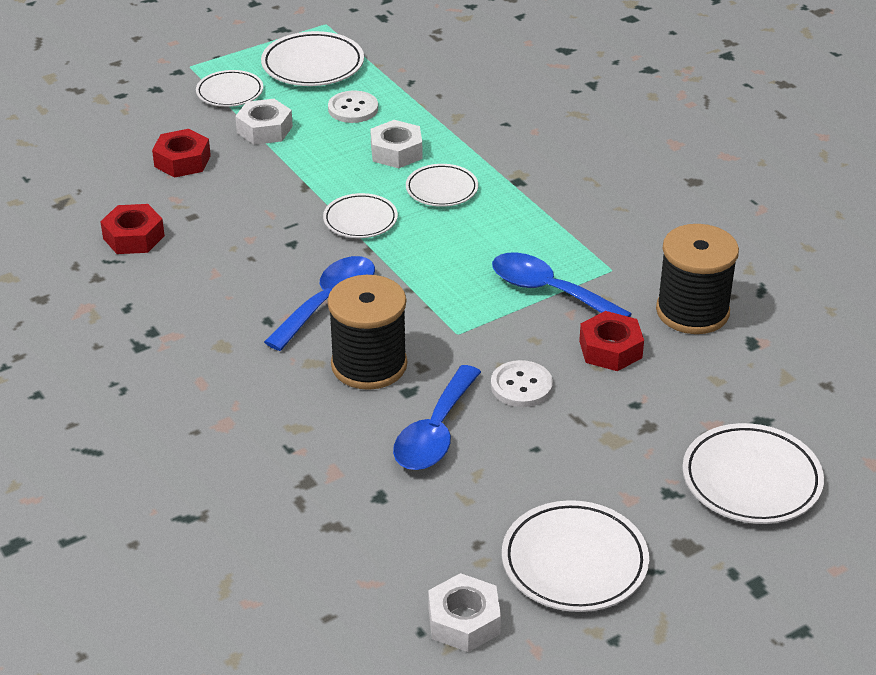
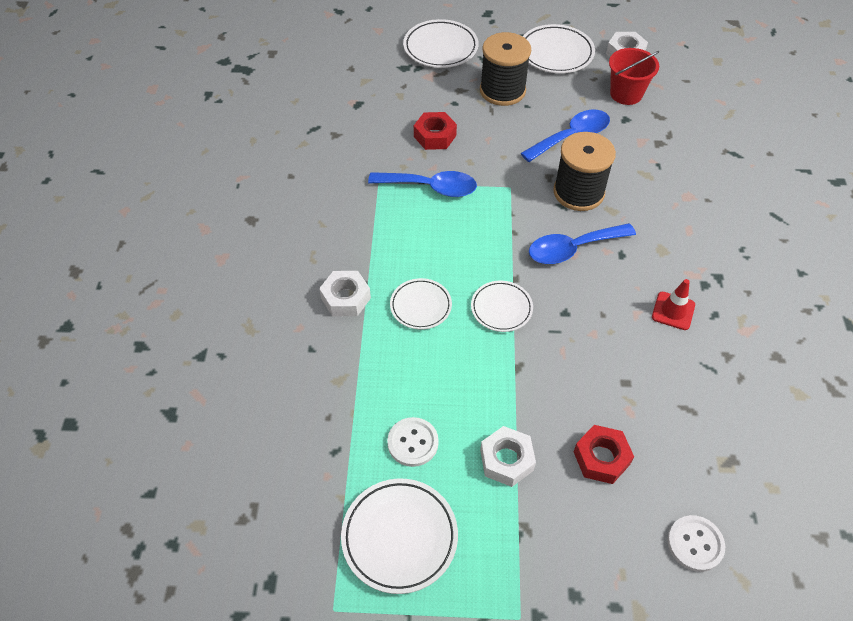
camera: 145 degrees left, 15 degrees up
(134, 237) = (682, 384): red nut -> none
(176, 292) = (673, 311): none -> red traffic cone
(230, 92) = (505, 540): white plate -> none
(396, 152) = (420, 365): white nut -> white nut (346, 298)
(408, 540) = (626, 94): none -> red bucket
(521, 386) = (503, 139): white button -> white button (695, 544)
(549, 291) = (430, 187): blue spoon -> blue spoon turned 60 degrees counterclockwise
(692, 311) = (366, 135): black spool -> black spool (502, 90)

